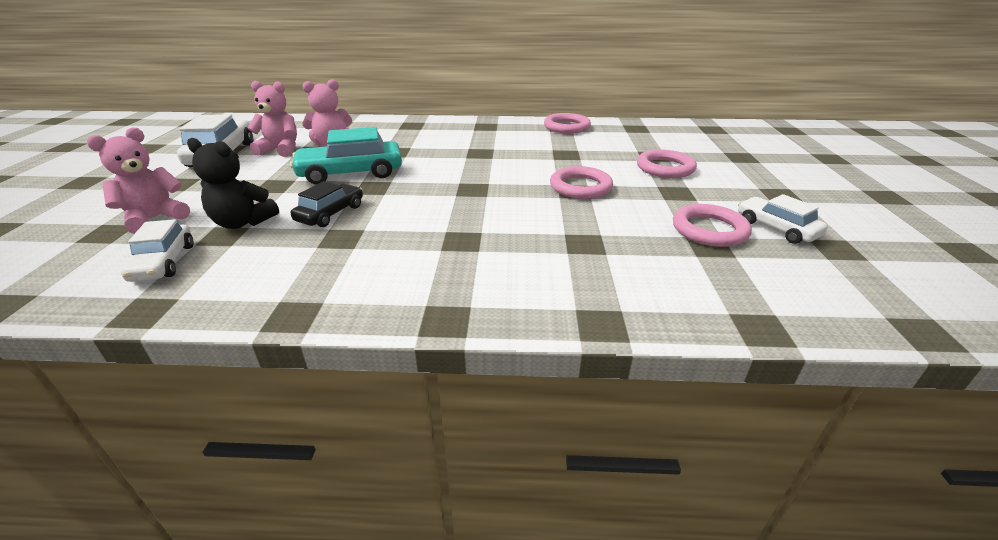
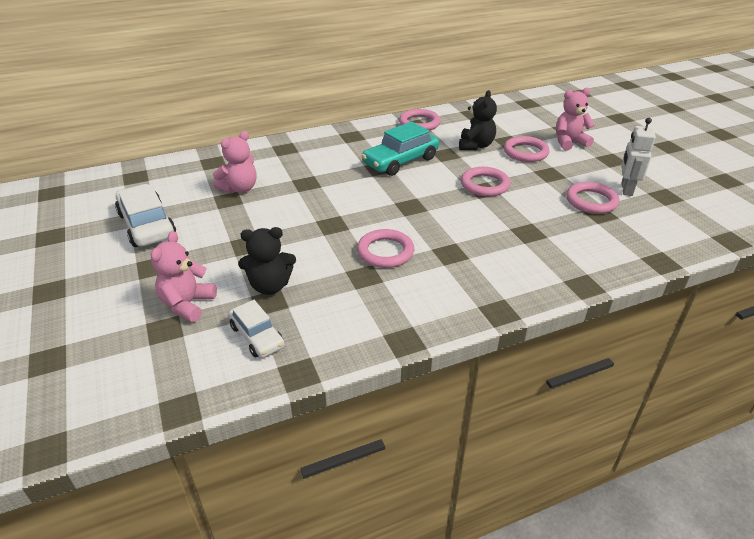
camera: 25 degrees left, 5 degrees up
(280, 150) = (198, 206): pink teddy bear -> pink teddy bear (569, 142)
(330, 213) = (330, 258): black car -> none
(351, 173) = (297, 215): turquoise car -> turquoise car (400, 161)
(392, 222) = (385, 252): none -> pink ring
(609, 153) = (475, 146): none -> black teddy bear
(776, 228) = (626, 189): white car -> white robot

